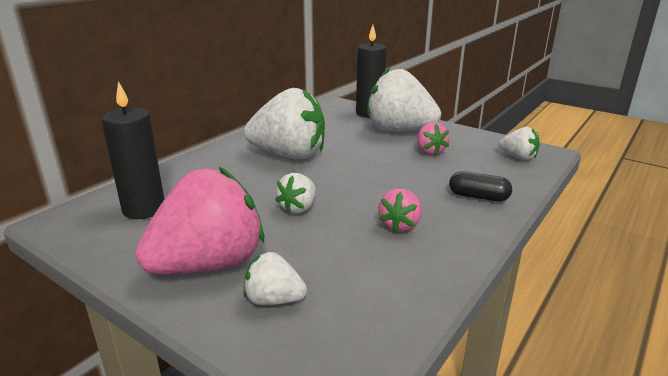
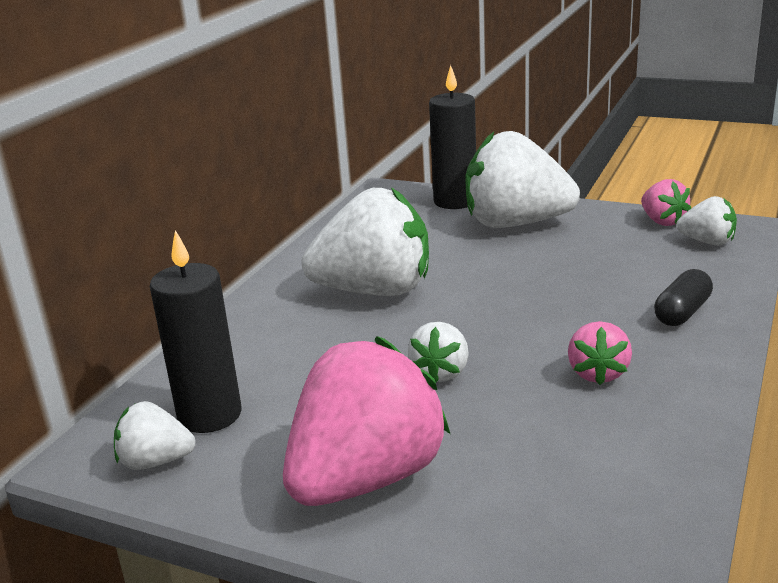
camera: 10 degrees left, 0 degrees up
(274, 300) = (489, 510): white strawberry -> white strawberry (155, 461)
(430, 151) = (579, 252): pink strawberry -> pink strawberry (662, 221)
(478, 197) = (682, 312): black capsule -> black capsule turned 60 degrees counterclockwise

